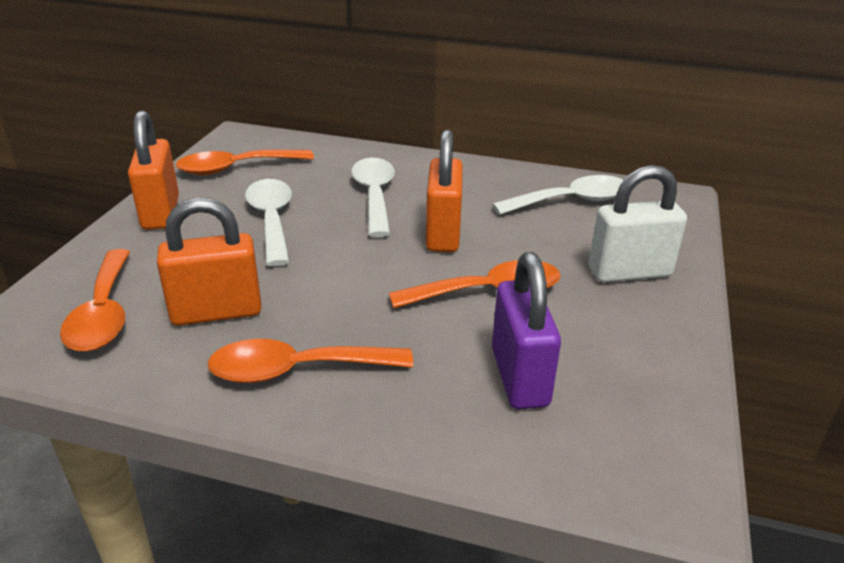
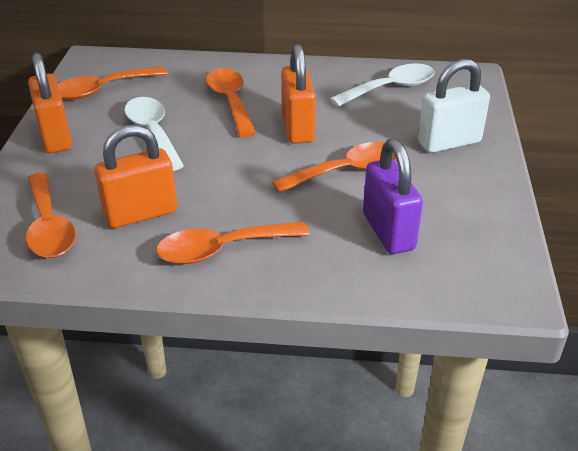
camera: 10 degrees left, 5 degrees up
(374, 195) = (230, 101): white spoon -> orange spoon

